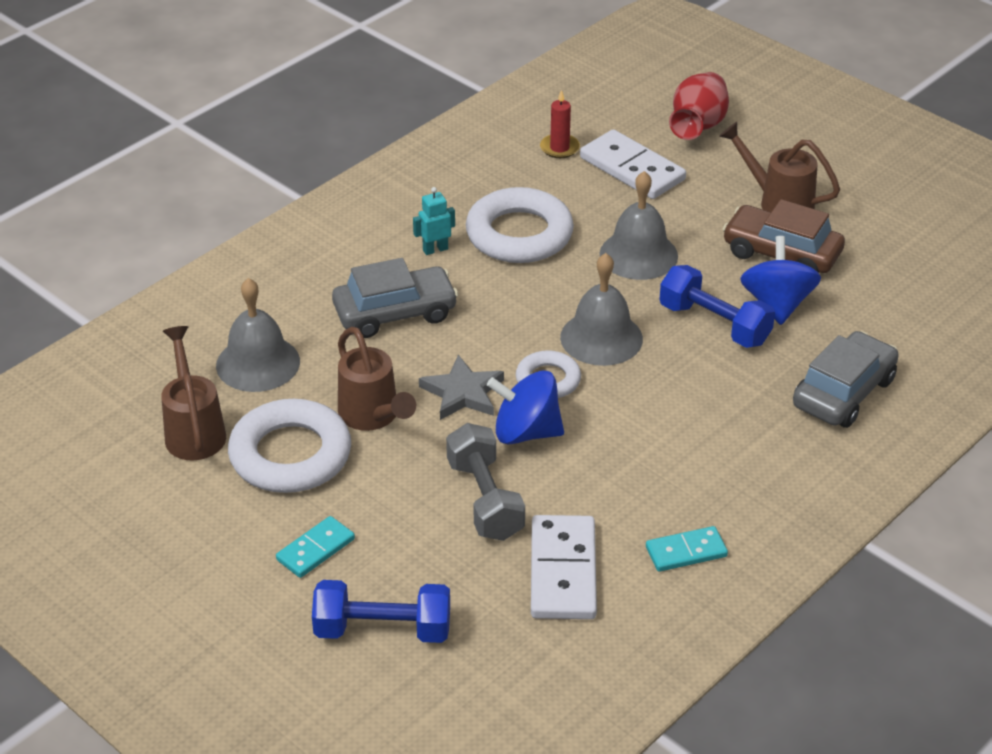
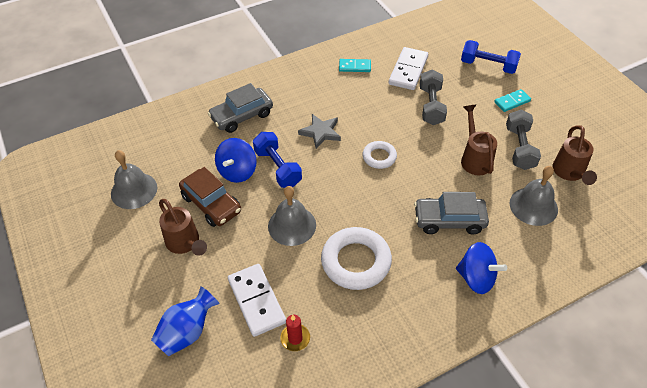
camera: 160 degrees left, 10 degrees up
(290, 455) = (519, 148): white ring -> grey dumbbell
(435, 249) = (412, 263): turquoise robot -> none
(462, 393) = (425, 160): grey star -> grey star (320, 132)
(526, 432) = (401, 132): blue spinning top -> blue spinning top (476, 278)
(601, 338) = (341, 174): grey bell -> grey bell (134, 190)
(697, 126) = (187, 332): red vase -> blue vase

